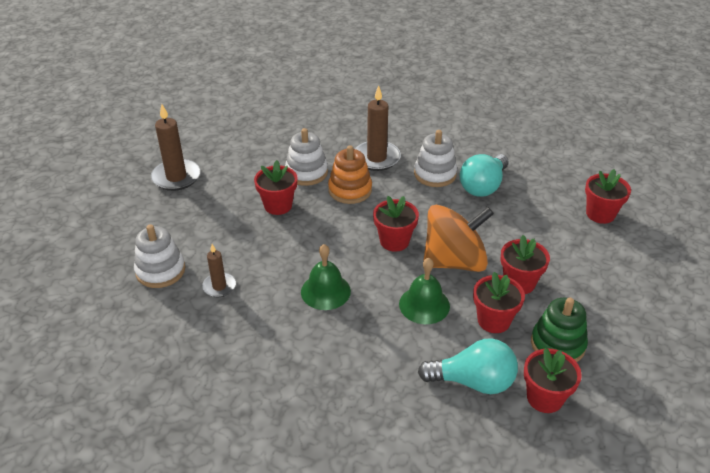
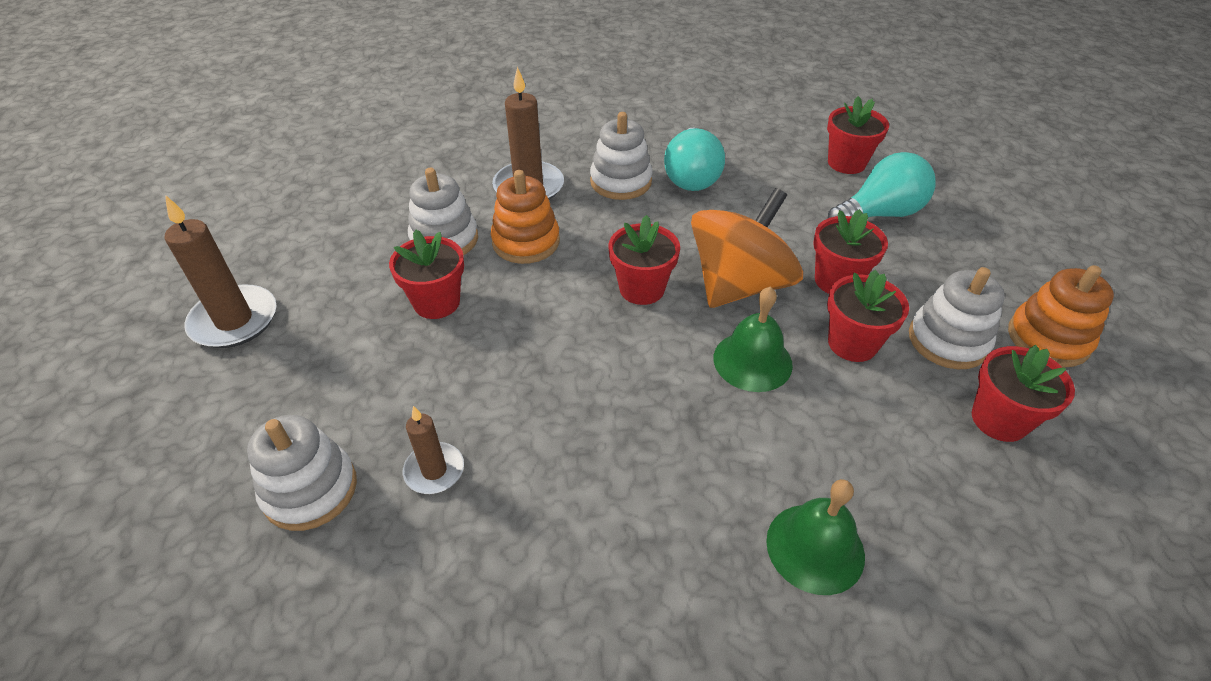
camera: 30 degrees left, 5 degrees up
(325, 291) = (605, 402): green bell -> green bell (815, 548)
(473, 381) = (903, 441): turquoise light bulb -> turquoise light bulb (879, 214)
(557, 344) = (948, 340): green stacking toy -> white stacking toy
(629, 372) = (1048, 339): none -> orange stacking toy

